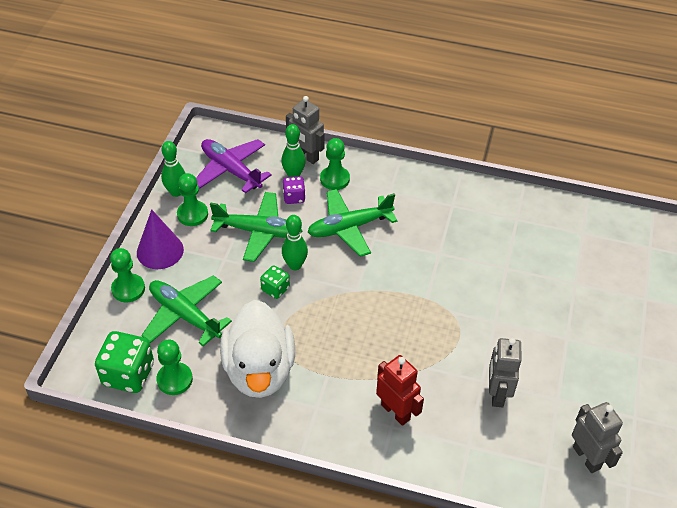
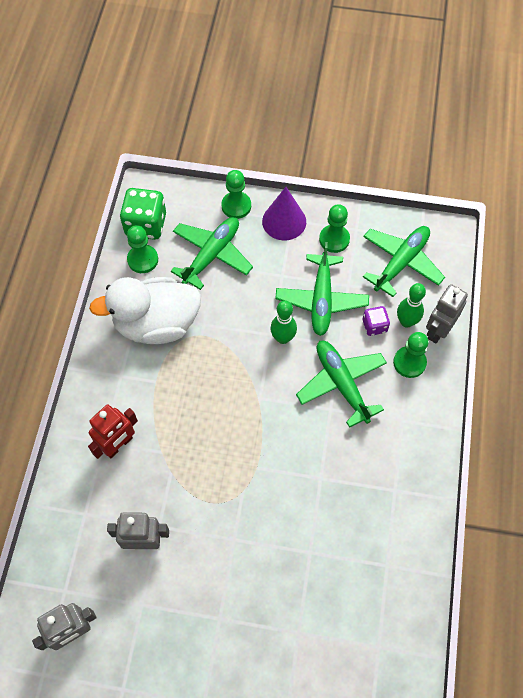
camera: 85 degrees right, 15 degrees up
(176, 192) = (361, 220): green bowling pin -> none
(231, 170) = (401, 263): purple plane -> green plane
(275, 289) = (251, 324): green dice -> none

